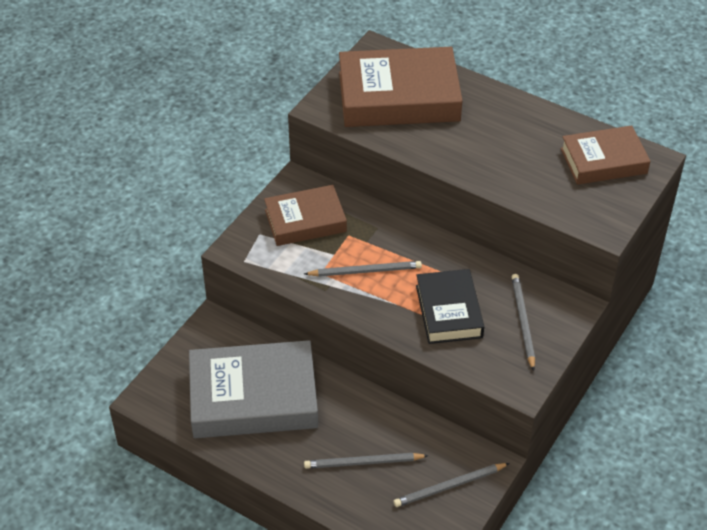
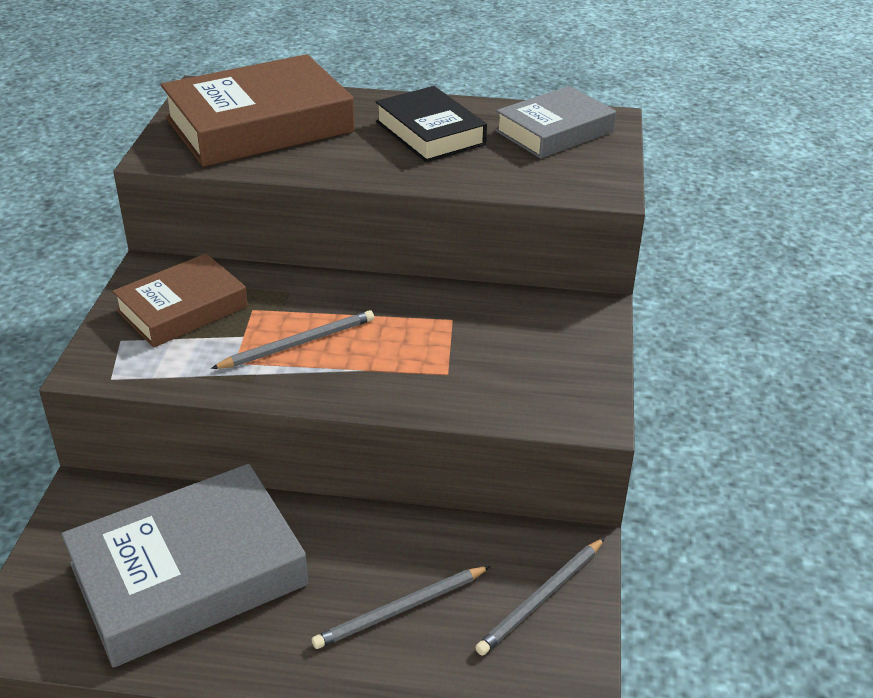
camera: 25 degrees left, 10 degrees down
(448, 311) = (440, 358): black book -> black book (430, 133)
(523, 321) = (543, 343): grey pencil -> none
(603, 161) = (554, 131): brown book -> grey book

